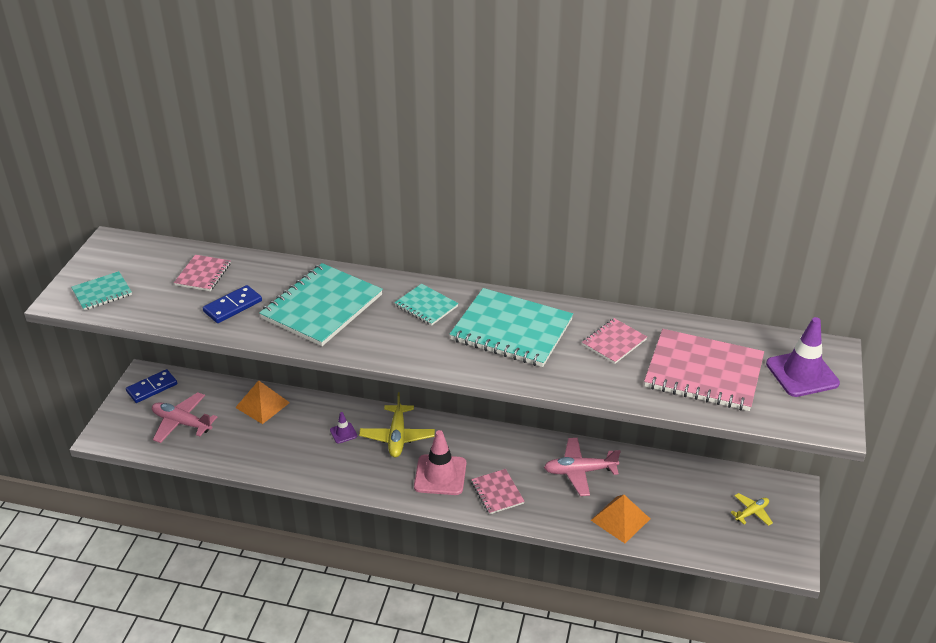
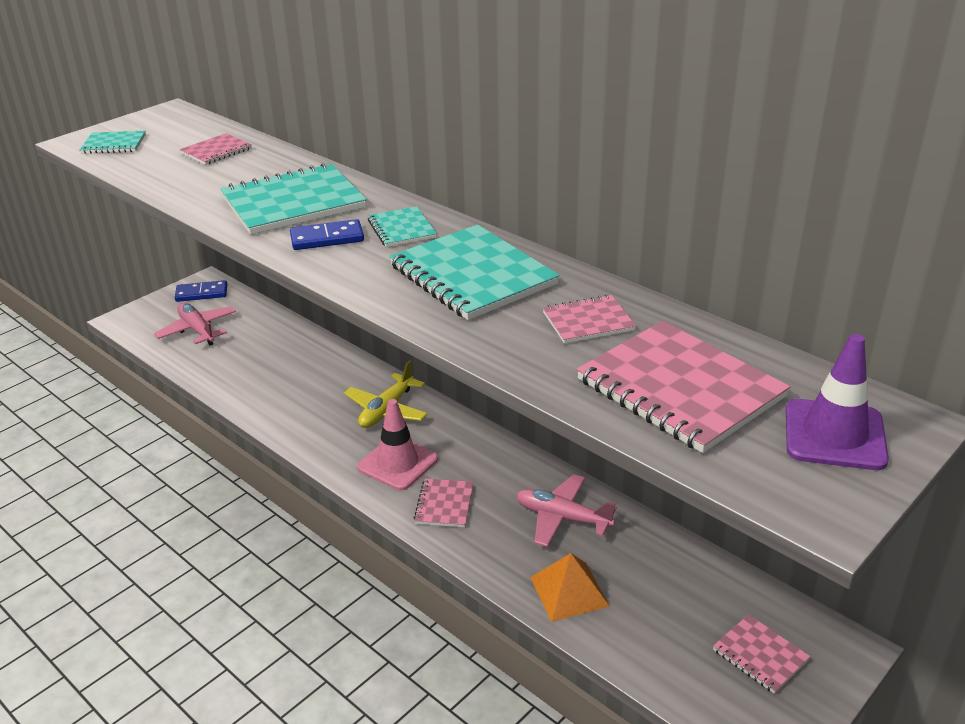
camera: 30 degrees right, 5 degrees down
(233, 306) = (210, 182): blue domino -> blue domino (327, 238)
(262, 405) = (283, 338): orange pyramid -> none
(343, 433) = (336, 388): purple traffic cone -> none
(751, 512) = (760, 655): yellow plane -> pink notebook

